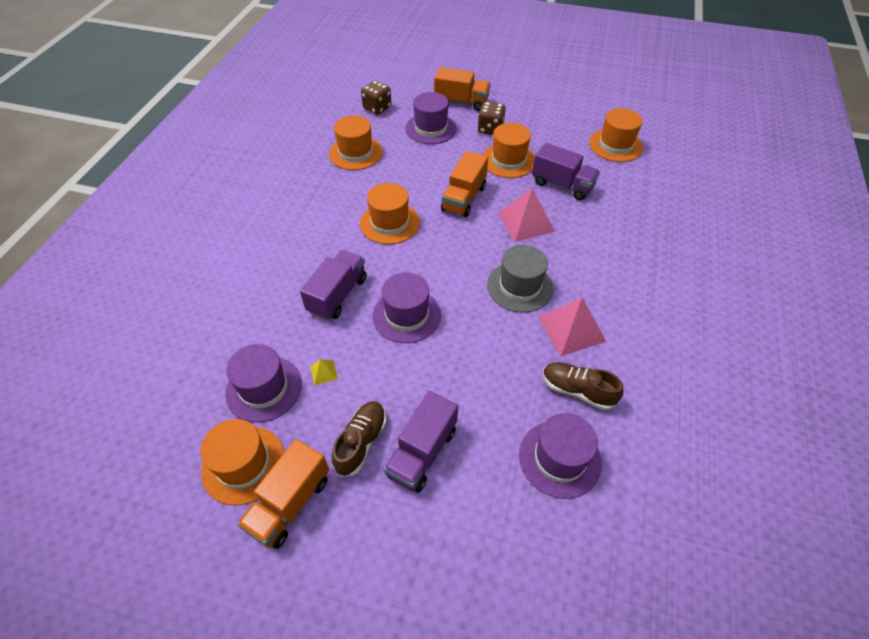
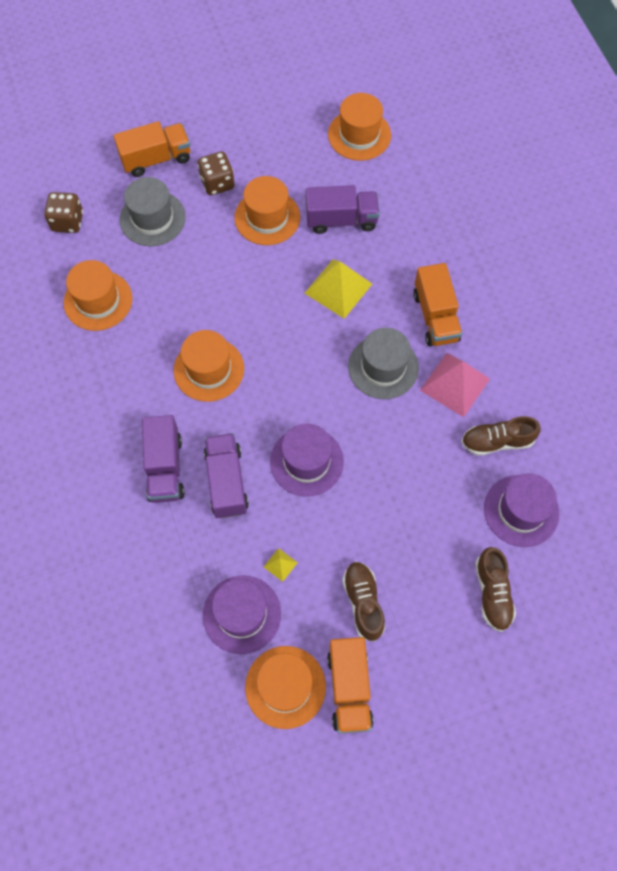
camera: 35 degrees left, 15 degrees up
(422, 452) = (416, 577): purple truck -> purple truck (165, 468)
(431, 128) = (152, 218): purple hat -> grey hat
(464, 198) = (258, 294): orange truck -> orange truck (435, 316)
(479, 511) = (492, 593): none -> brown shoe
(526, 222) = (338, 288): pink pyramid -> yellow pyramid

